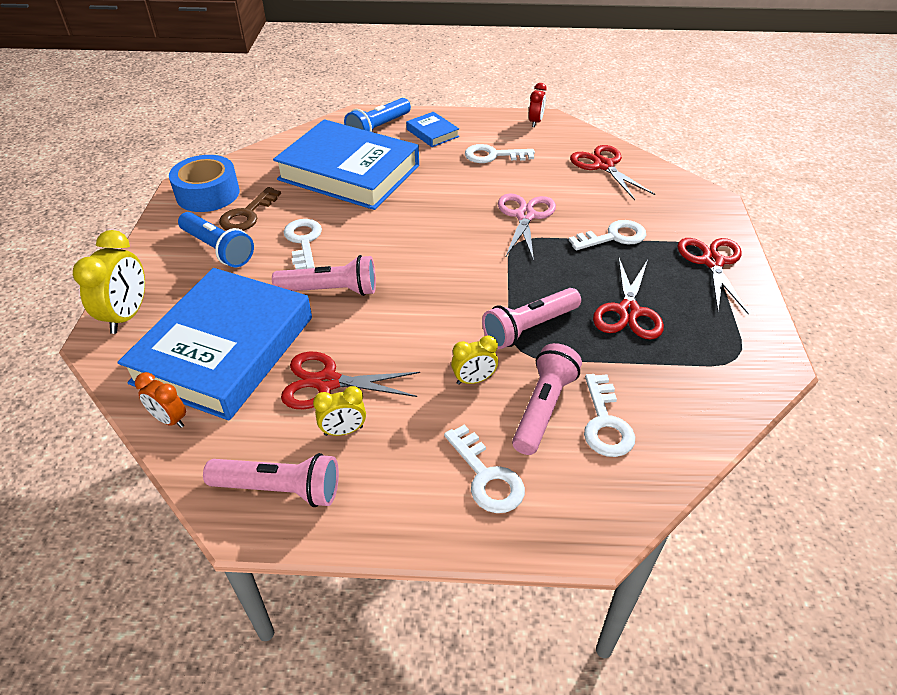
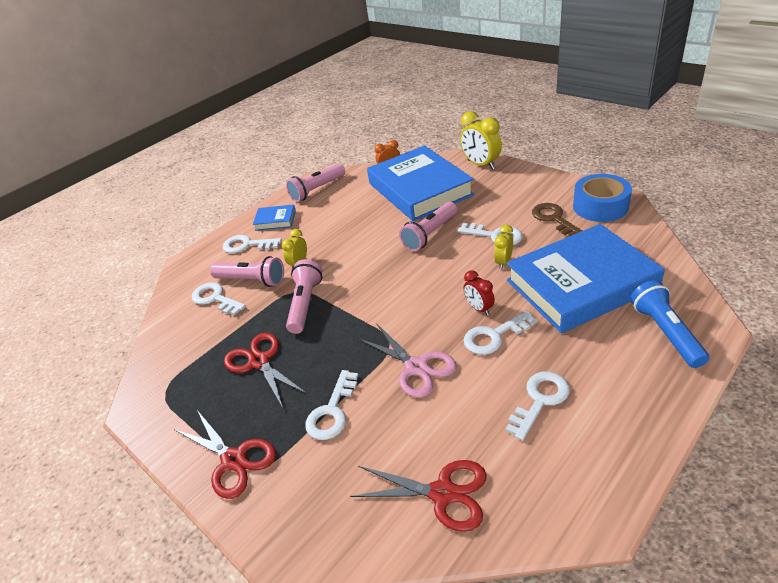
camera: 135 degrees right, 5 degrees down
(218, 249) = (519, 200): blue flashlight -> none
(327, 382) = (358, 215): red scissors -> none
(343, 431) = (324, 212): yellow clock -> yellow clock (503, 262)
(432, 133) = (628, 372): blue book -> blue book (275, 220)
(452, 192) = (494, 336): none -> white key
(535, 122) = (599, 493): red clock -> red clock (479, 308)
(543, 408) = (252, 280): pink flashlight -> pink flashlight turned 45 degrees counterclockwise

